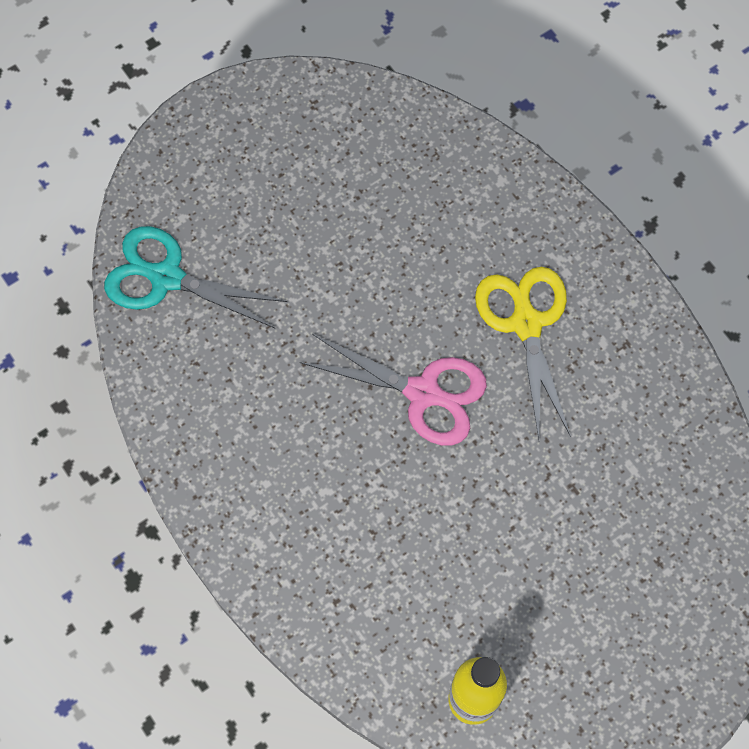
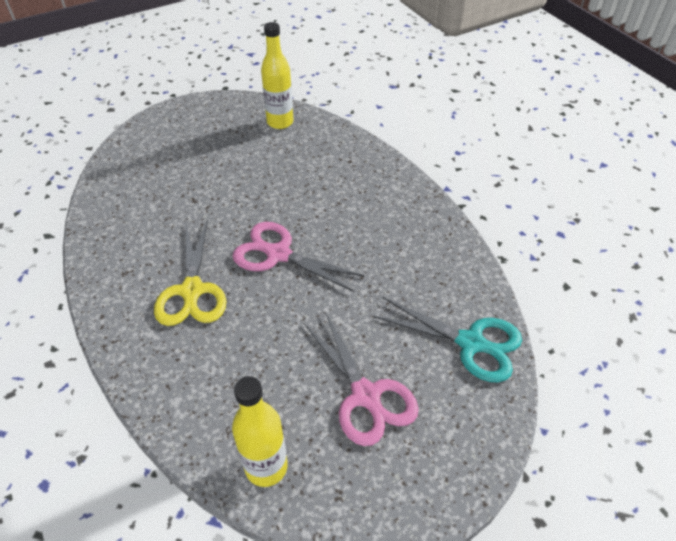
camera: 175 degrees left, 20 degrees down
(291, 203) = (366, 395): none -> pink scissors
(389, 123) = (266, 467): none -> yellow bottle

